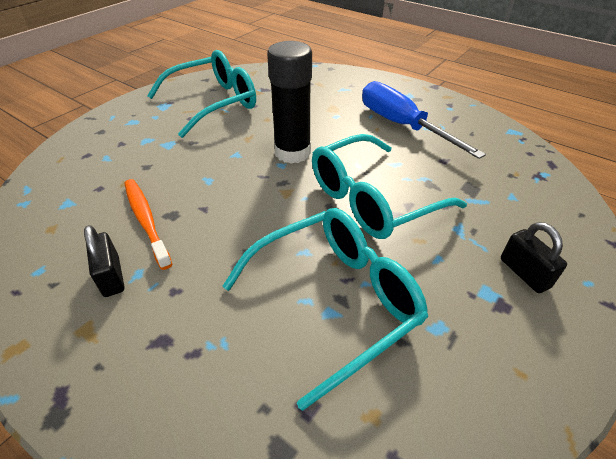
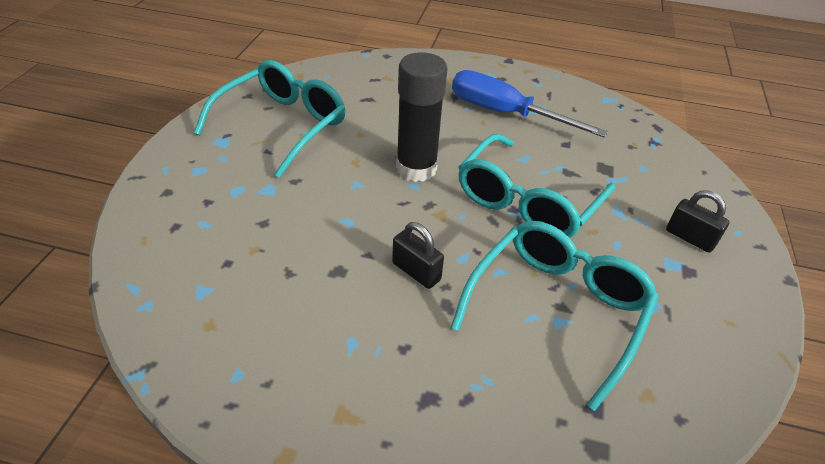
camera: 25 degrees left, 0 degrees up
(111, 276) = (326, 355): black padlock -> black padlock (416, 271)
(146, 220) = (314, 284): orange toothbrush -> none

